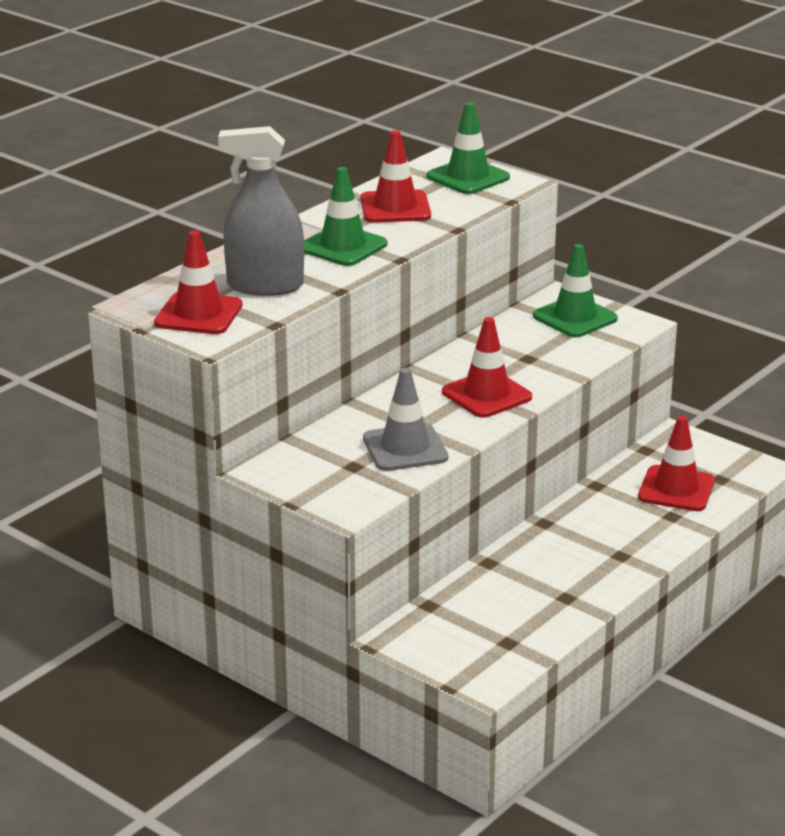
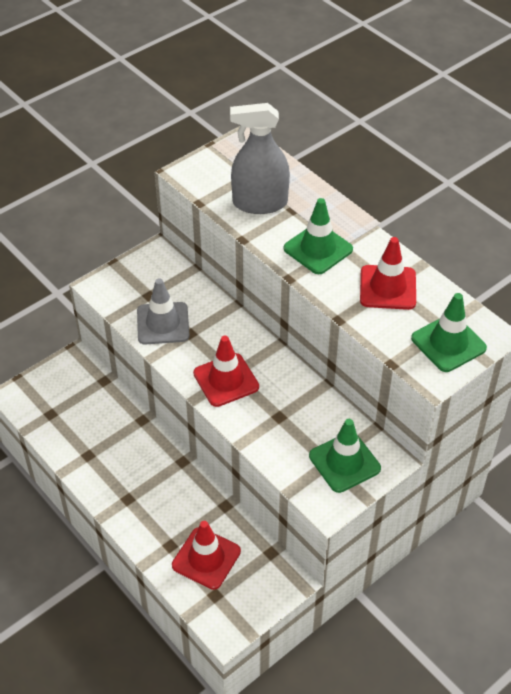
camera: 100 degrees right, 20 degrees up
(198, 314) = (224, 169): red traffic cone -> none
(265, 286) = (260, 203): grey spray bottle -> grey spray bottle turned 105 degrees counterclockwise

